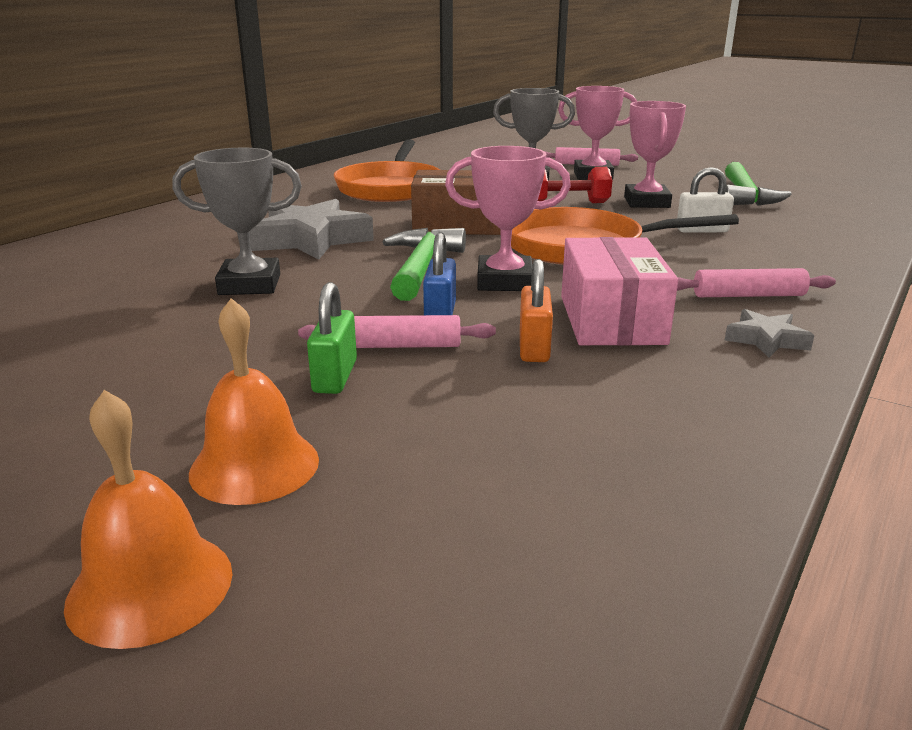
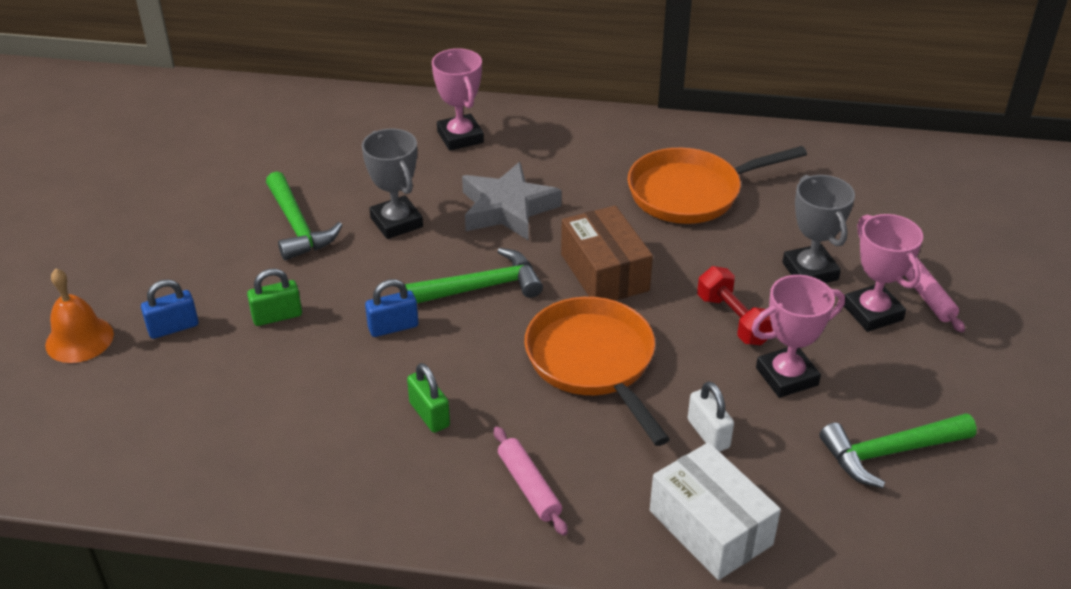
camera: 65 degrees right, 15 degrees up
(160, 336) = (297, 226): none -> green hammer
(254, 466) = (173, 327): orange bell -> blue padlock
(397, 346) = (331, 326): pink rolling pin -> none
(504, 281) = (477, 339): pink trophy -> pink trophy (460, 137)
(534, 348) = (359, 387): orange padlock -> none
(611, 319) = (429, 414): pink box -> green padlock
(766, 340) = (434, 505): grey star -> none
(817, 247) = (710, 527): none -> white box

